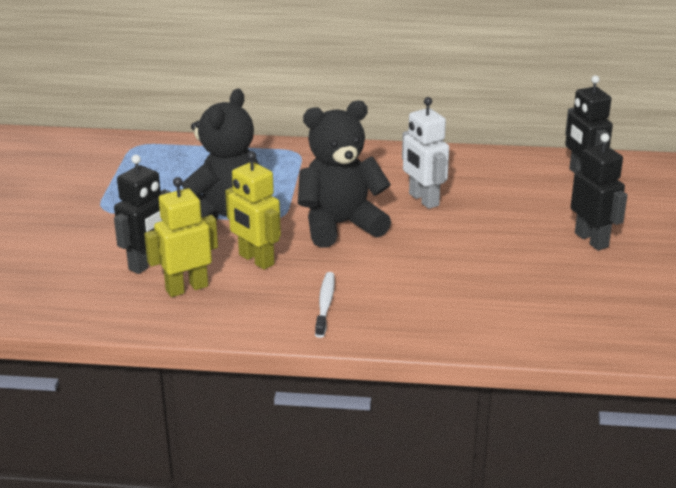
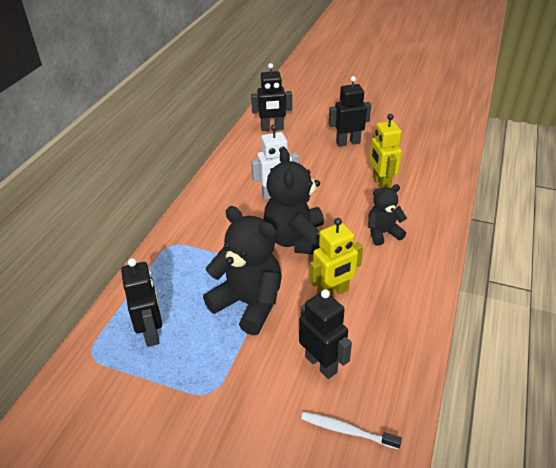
camera: 75 degrees left, 10 degrees up
(168, 167) = (151, 333): none -> black robot
(186, 288) = (365, 340): yellow robot -> yellow robot (381, 184)
(325, 304) = (400, 264): white toothbrush -> white toothbrush (346, 430)
(383, 287) = (383, 233): none -> black teddy bear

